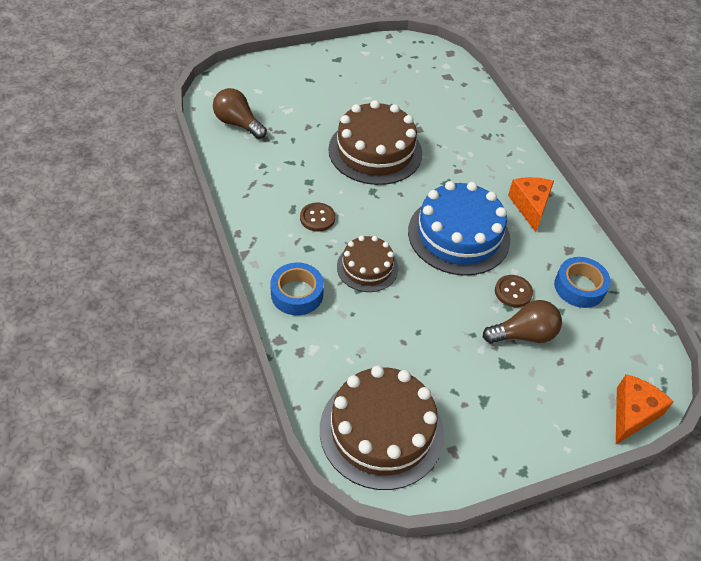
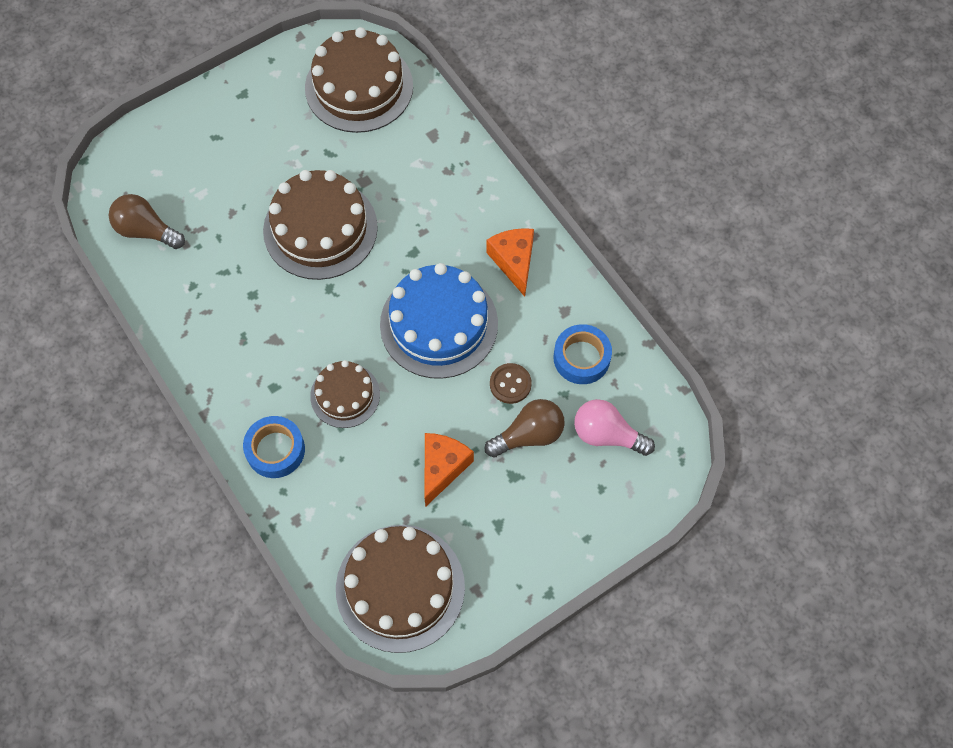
camera: 10 degrees left, 15 degrees up
(317, 218) = (274, 344): brown button -> none
(426, 73) = (359, 87): none -> brown cake
(595, 351) = (607, 435): none -> pink light bulb
(632, 413) = (651, 499): orange cheese -> orange cheese (442, 468)

